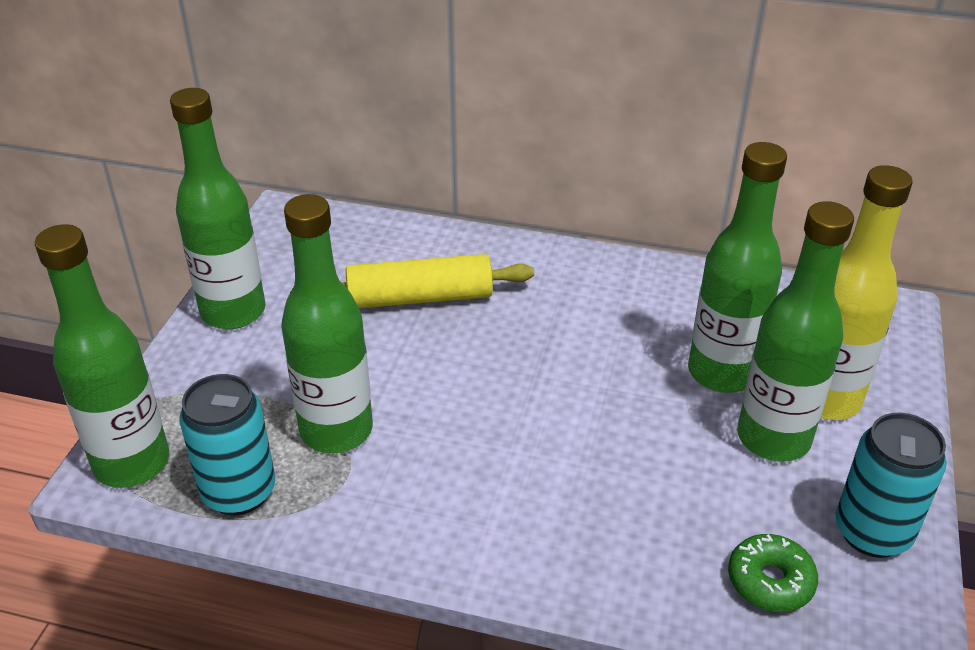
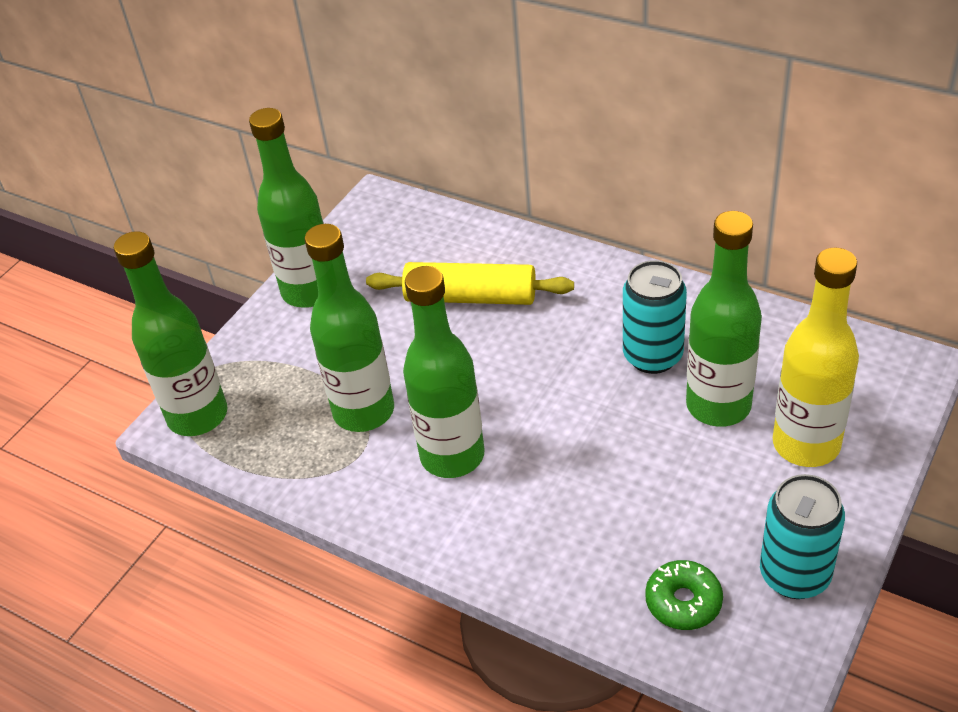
camera: 20 degrees right, 5 degrees up
(239, 492) = (273, 453): turquoise can -> turquoise can (653, 356)
(773, 438) = (740, 475): green bottle -> green bottle (452, 456)

